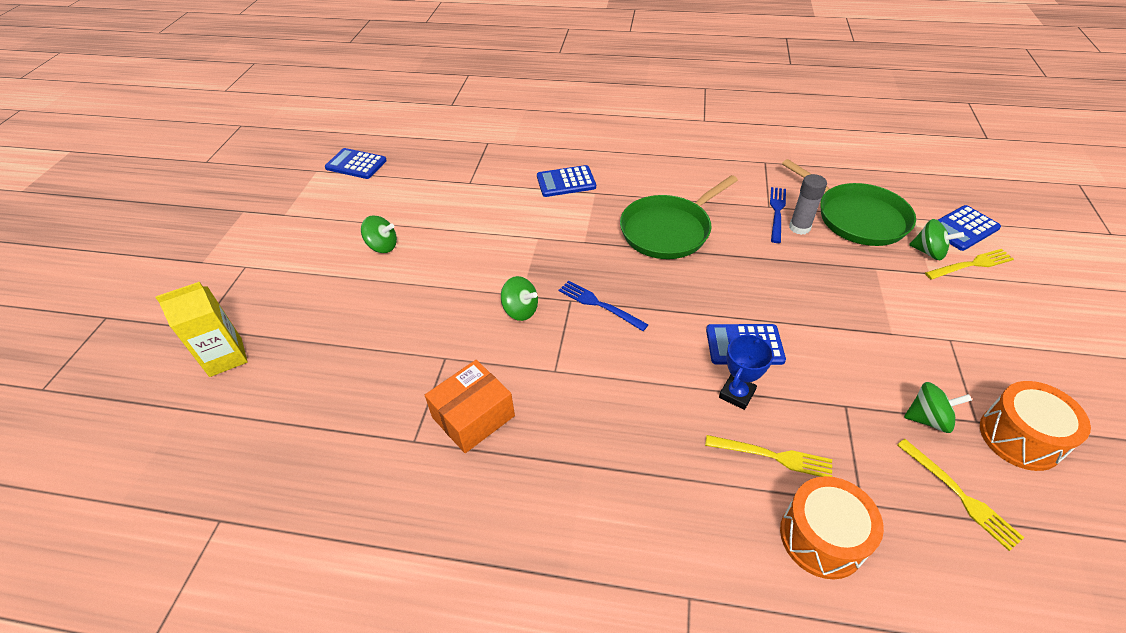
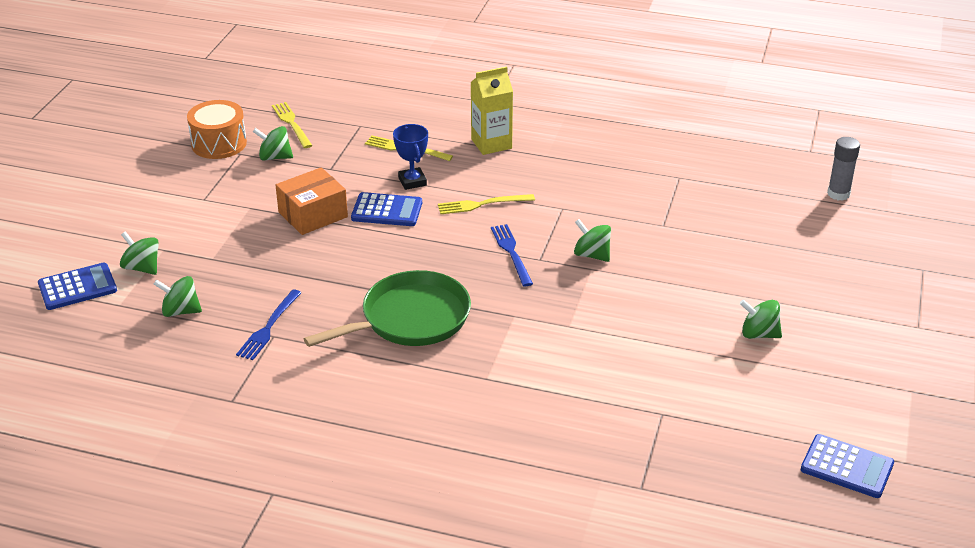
camera: 175 degrees left, 10 degrees down
(226, 357) = (876, 243): yellow carton -> yellow carton (491, 144)
(473, 416) = (632, 186): orange box -> orange box (313, 214)
(566, 182) = (523, 399): blue calculator -> none
(599, 304) = (511, 253): blue fork -> blue fork turned 150 degrees counterclockwise
(737, 394) = (412, 181): blue trophy -> blue trophy turned 60 degrees counterclockwise
(799, 227) = (256, 306): grey glue stick -> grey glue stick (838, 194)
(821, 537) = (397, 115): orange drum -> none
(857, 217) = (180, 311): green pan -> green spinning top
(971, 264) = (113, 252): yellow fork -> yellow fork (482, 204)

